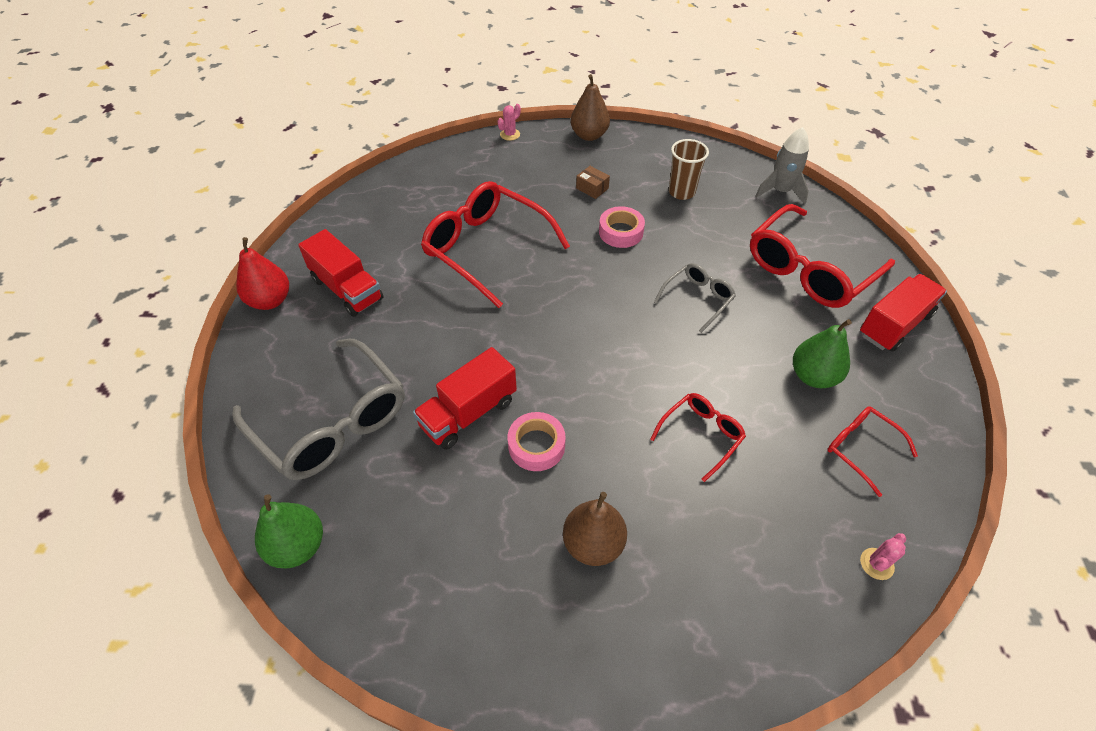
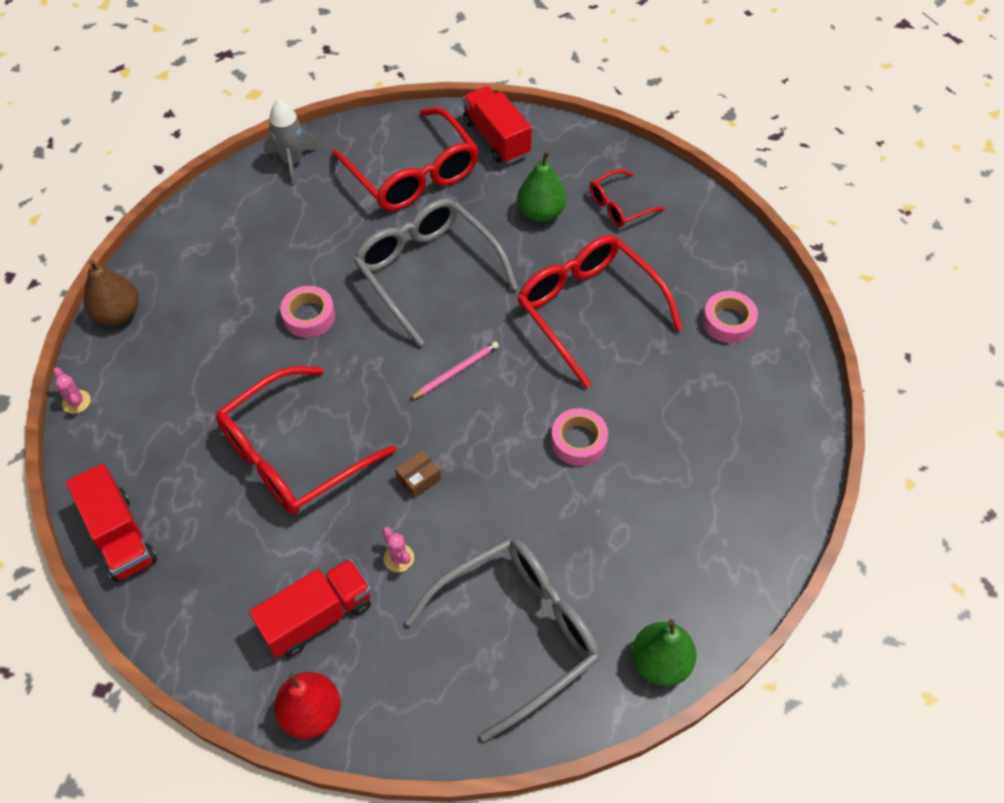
camera: 80 degrees left, 5 degrees up
(468, 413) = (530, 496): red truck -> red truck (120, 536)
(592, 188) = (223, 329): brown box -> brown box (418, 479)
(592, 337) = (456, 371): none -> pink pencil
(593, 544) = (683, 412): brown pear -> none
(681, 192) = (262, 246): brown cup -> none
(697, 299) = (428, 272): grey glasses -> grey glasses, size x1.97
(701, 435) = (588, 310): red glasses -> red glasses, size x1.97
(737, 586) = (728, 321): none -> pink tape
(876, 564) = (718, 231): pink cactus -> pink cactus (398, 558)

